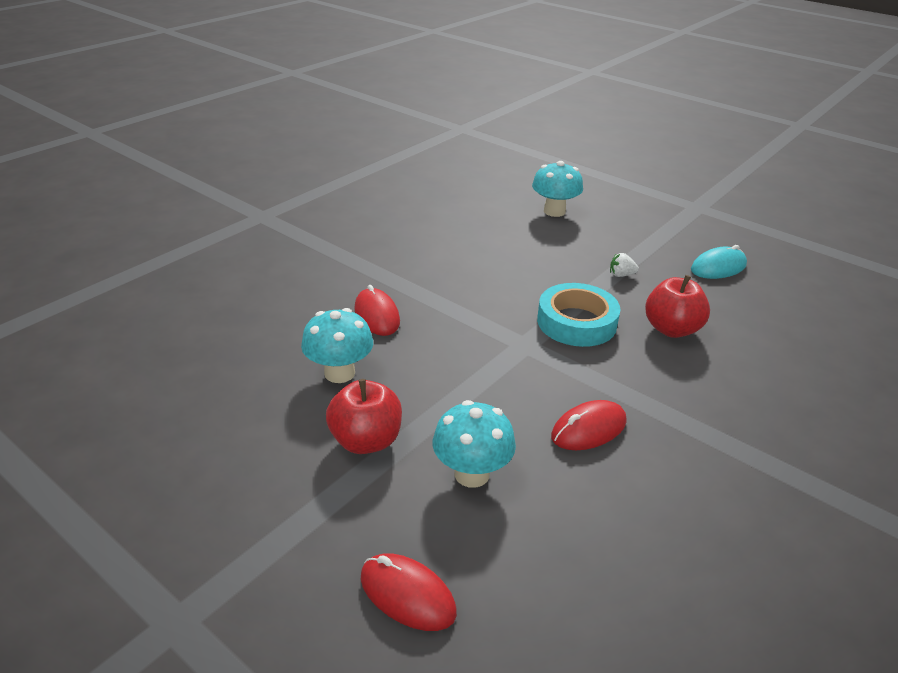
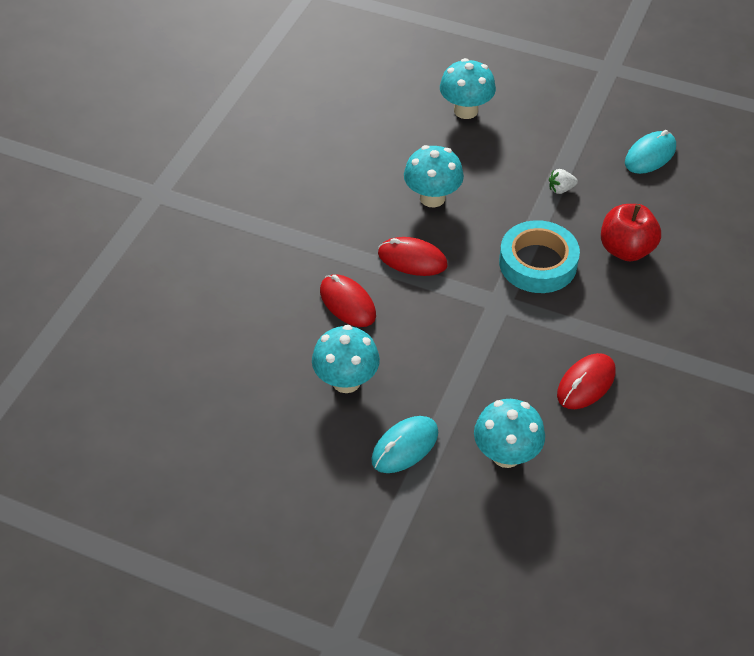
camera: 15 degrees left, 15 degrees up
(366, 441) = (405, 446): red apple -> turquoise mouse
(407, 595) = (500, 573): red mouse -> red mouse (412, 259)
(496, 259) = (432, 198): none -> turquoise mushroom

